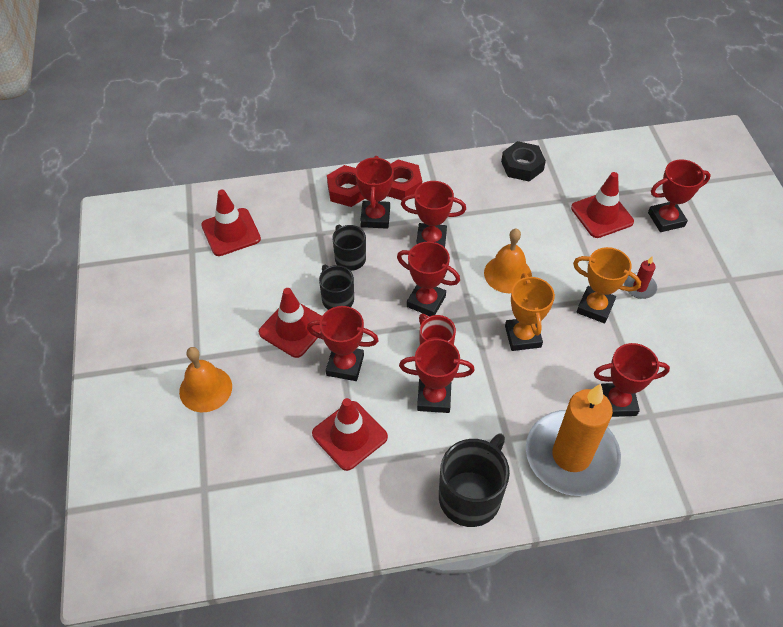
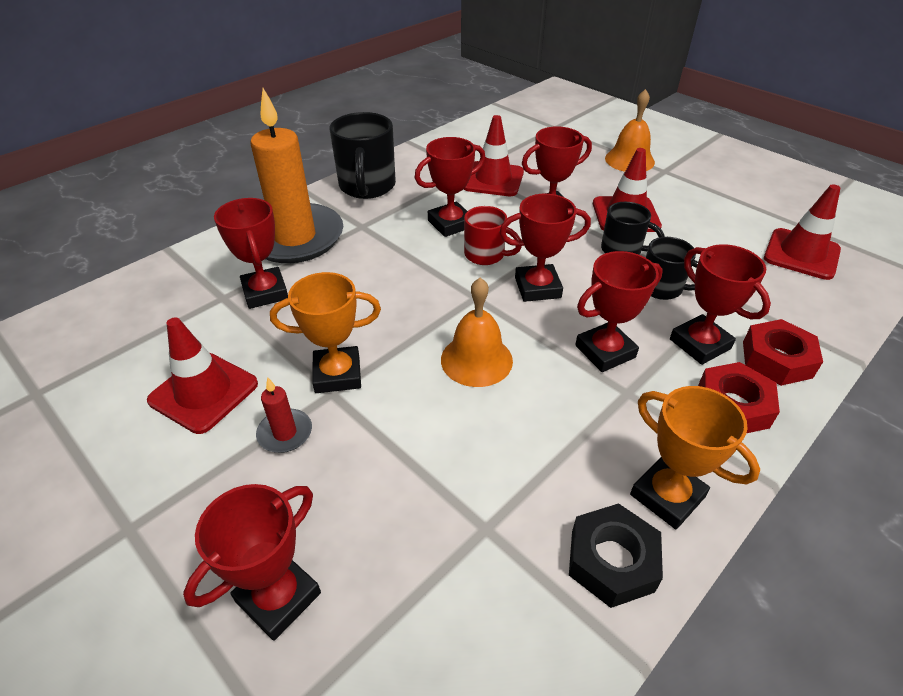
camera: 145 degrees right, 10 degrees down
(523, 336) = (405, 304): orange trophy -> orange trophy (667, 496)
(602, 215) = (403, 533): red traffic cone -> red traffic cone (204, 392)
(617, 402) = (265, 292): red trophy -> red trophy turned 75 degrees counterclockwise

